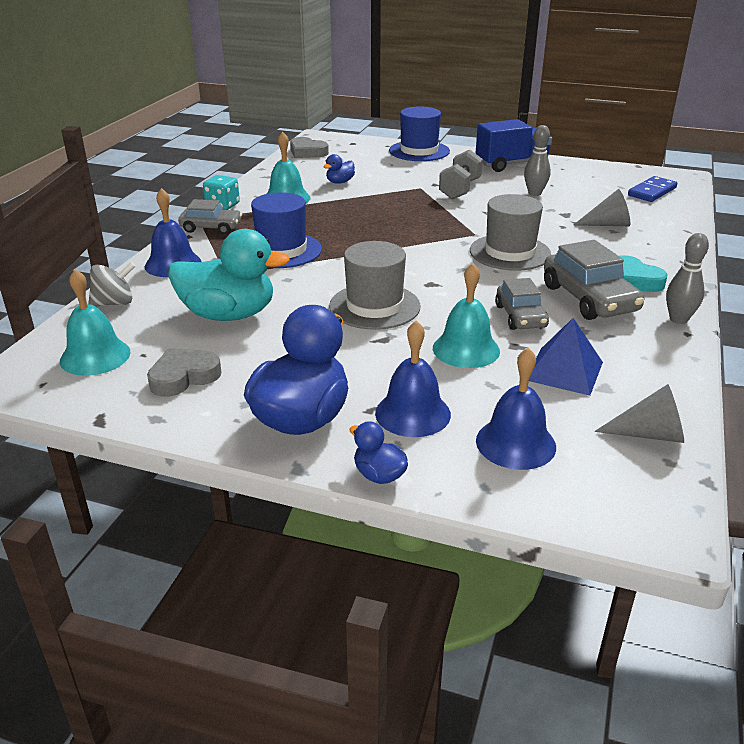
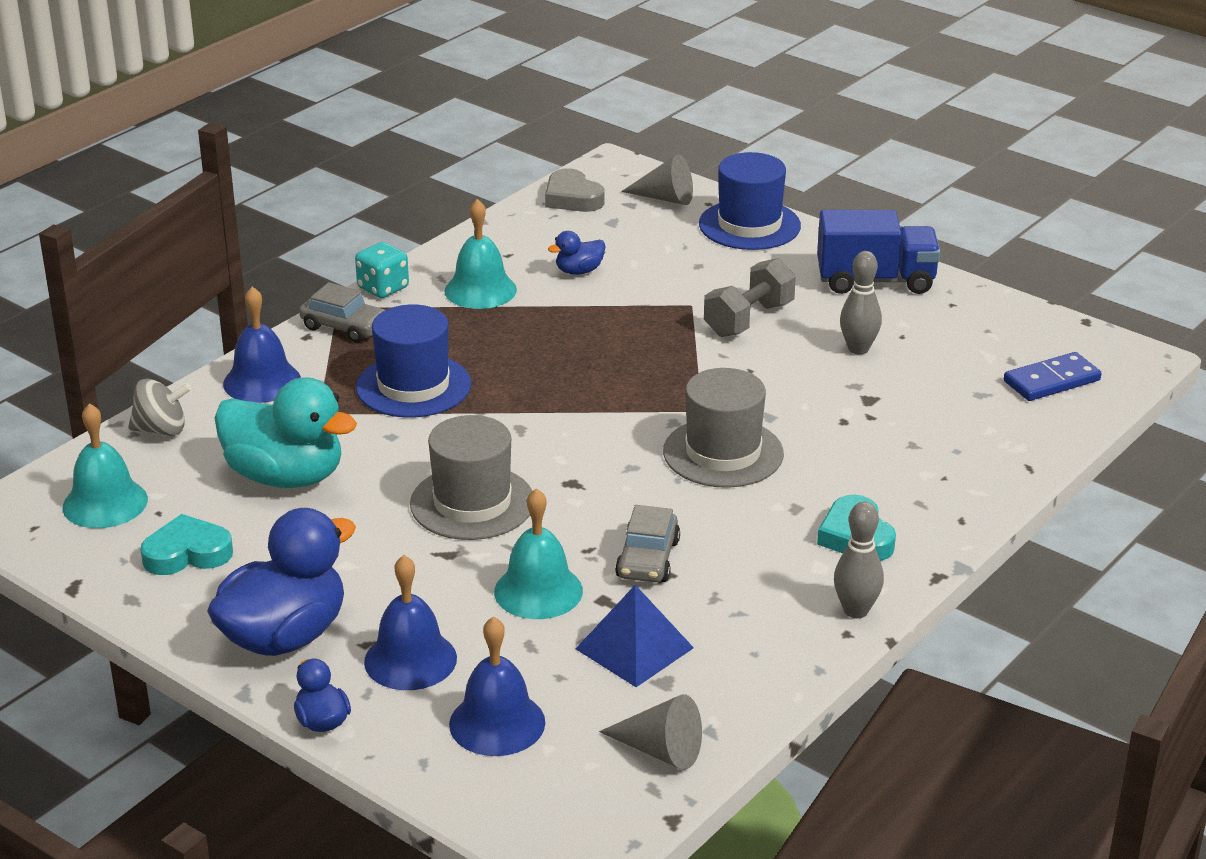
camera: 20 degrees right, 0 degrees up
(183, 377) = (187, 553): grey heart -> turquoise heart
(589, 299) = (764, 552): grey car -> none
(607, 224) = (915, 431): grey cone -> grey cone (665, 198)

